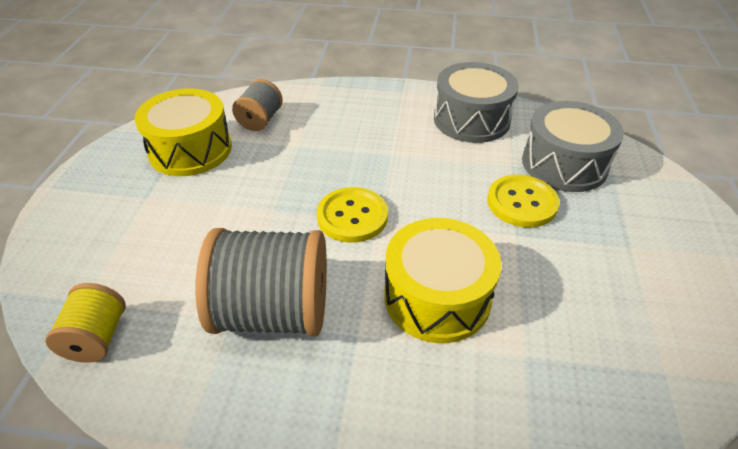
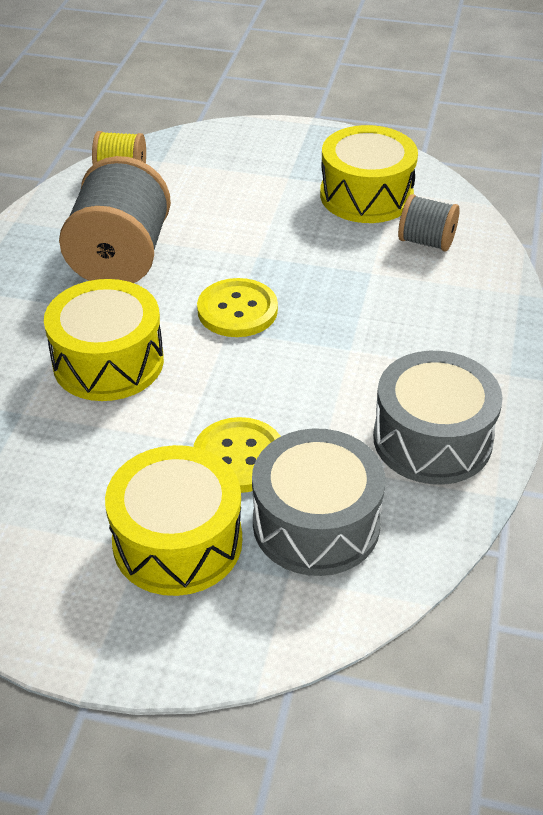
camera: 95 degrees right, 0 degrees up
(615, 227) = (177, 542): none -> yellow drum

